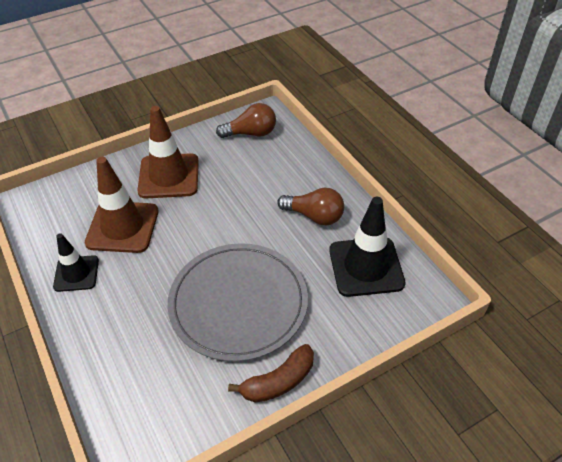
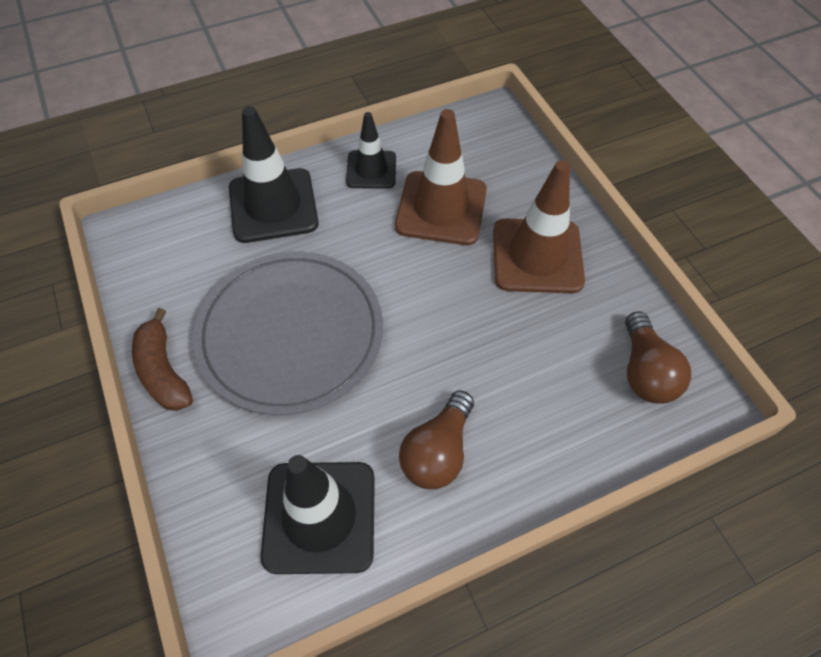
camera: 95 degrees right, 10 degrees up
(110, 337) = (273, 206): none -> black traffic cone

